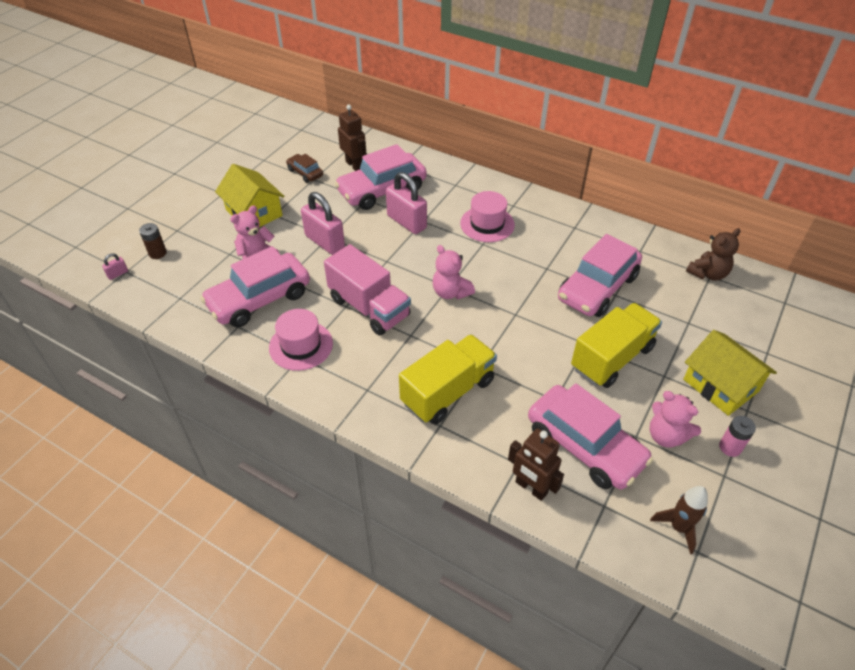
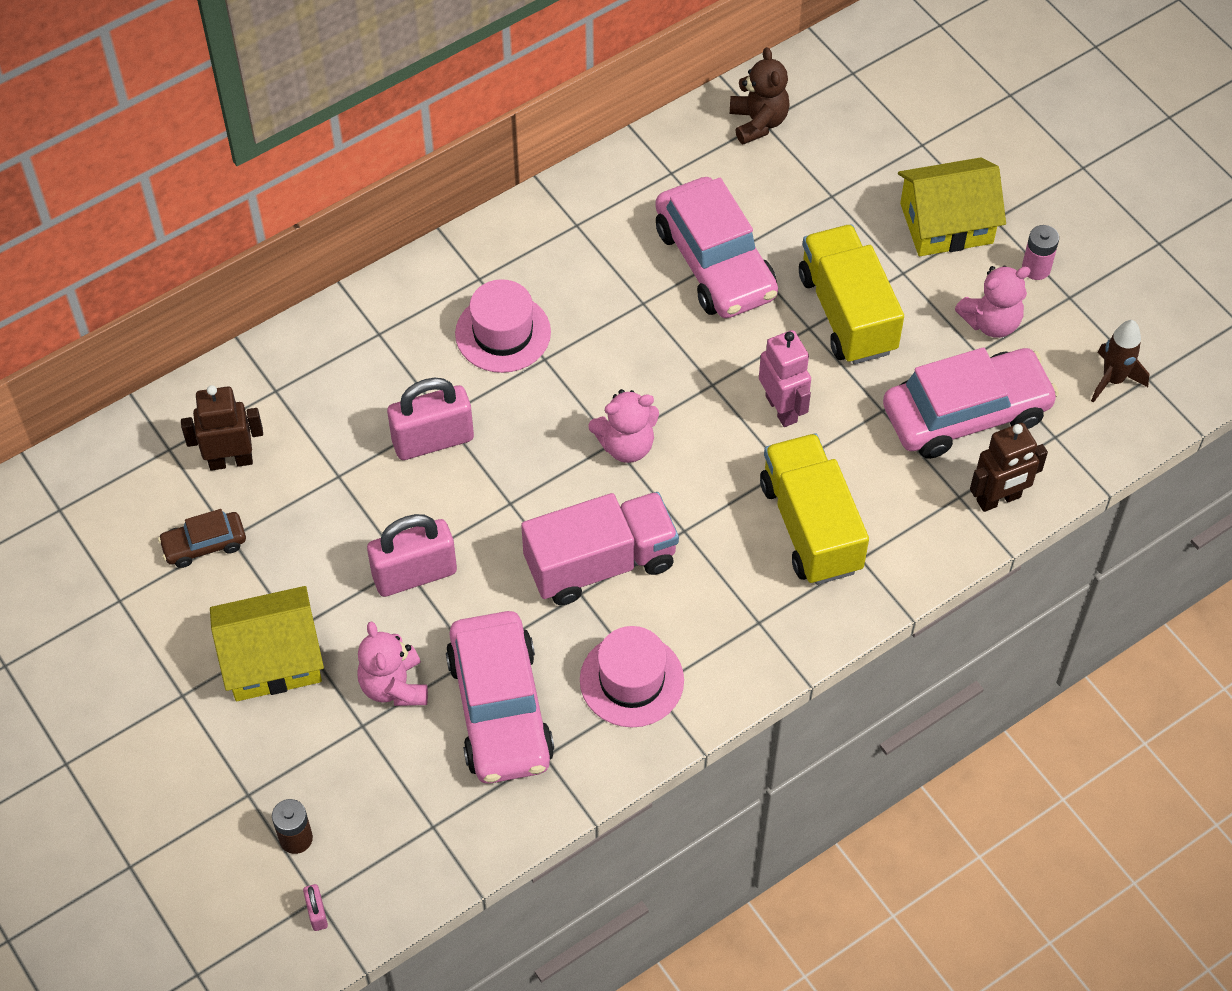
camera: 65 degrees left, 10 degrees up
(382, 190) = (328, 444): pink car -> none
(521, 350) = (781, 408): none -> pink robot

